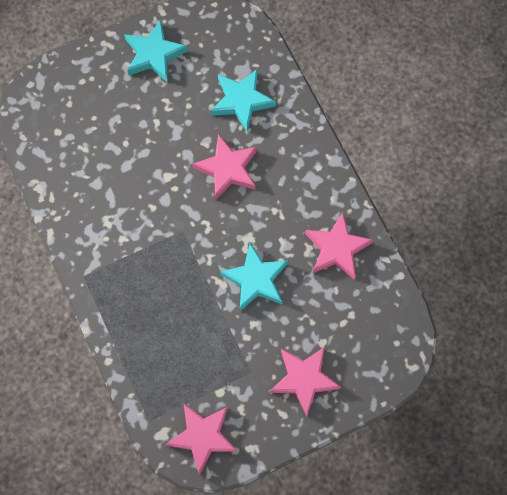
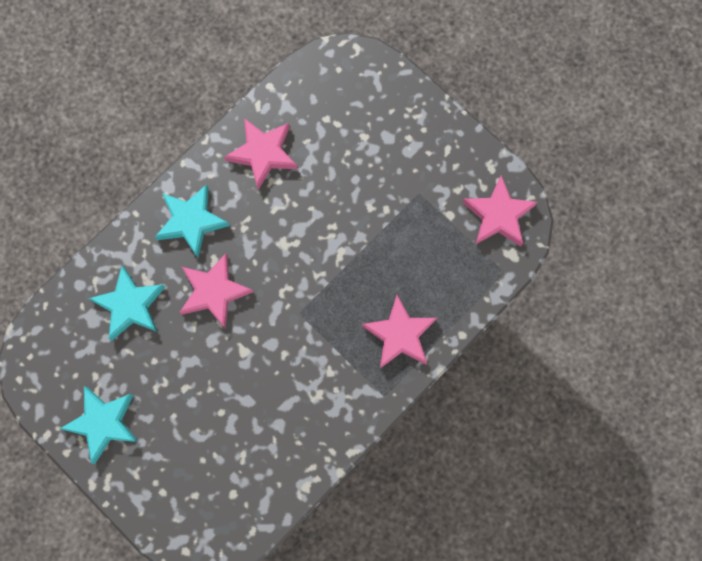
camera: 110 degrees left, 5 degrees up
(256, 279) = (324, 221): turquoise star -> turquoise star (191, 221)
(304, 379) = (406, 141): pink star -> pink star (400, 334)

